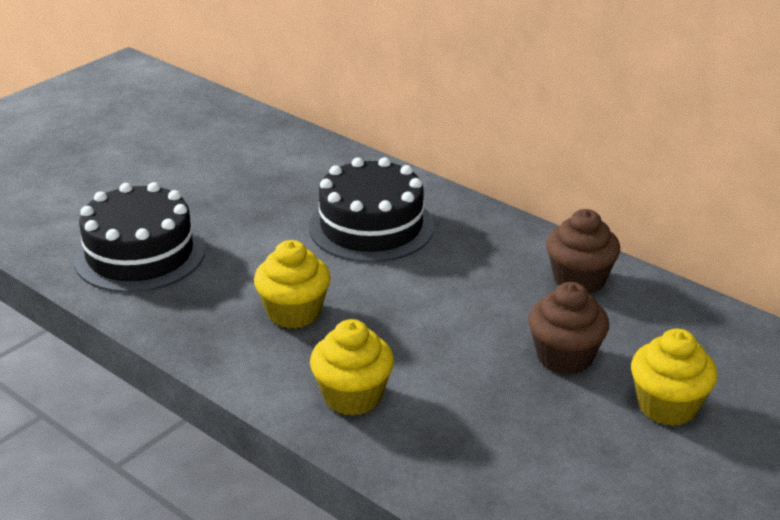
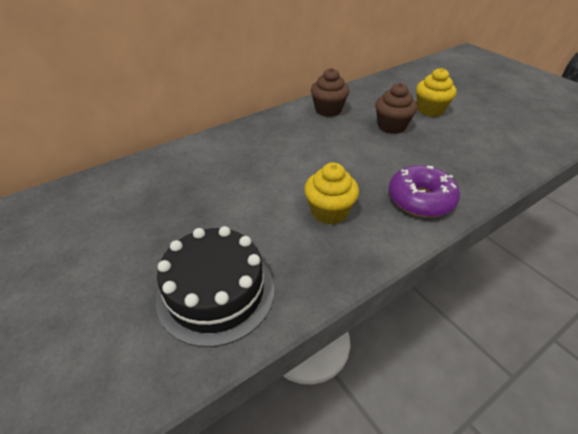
camera: 75 degrees left, 10 degrees up
(352, 396) = (420, 199): yellow cupcake -> purple donut
(371, 227) = (243, 165): black cake -> none

